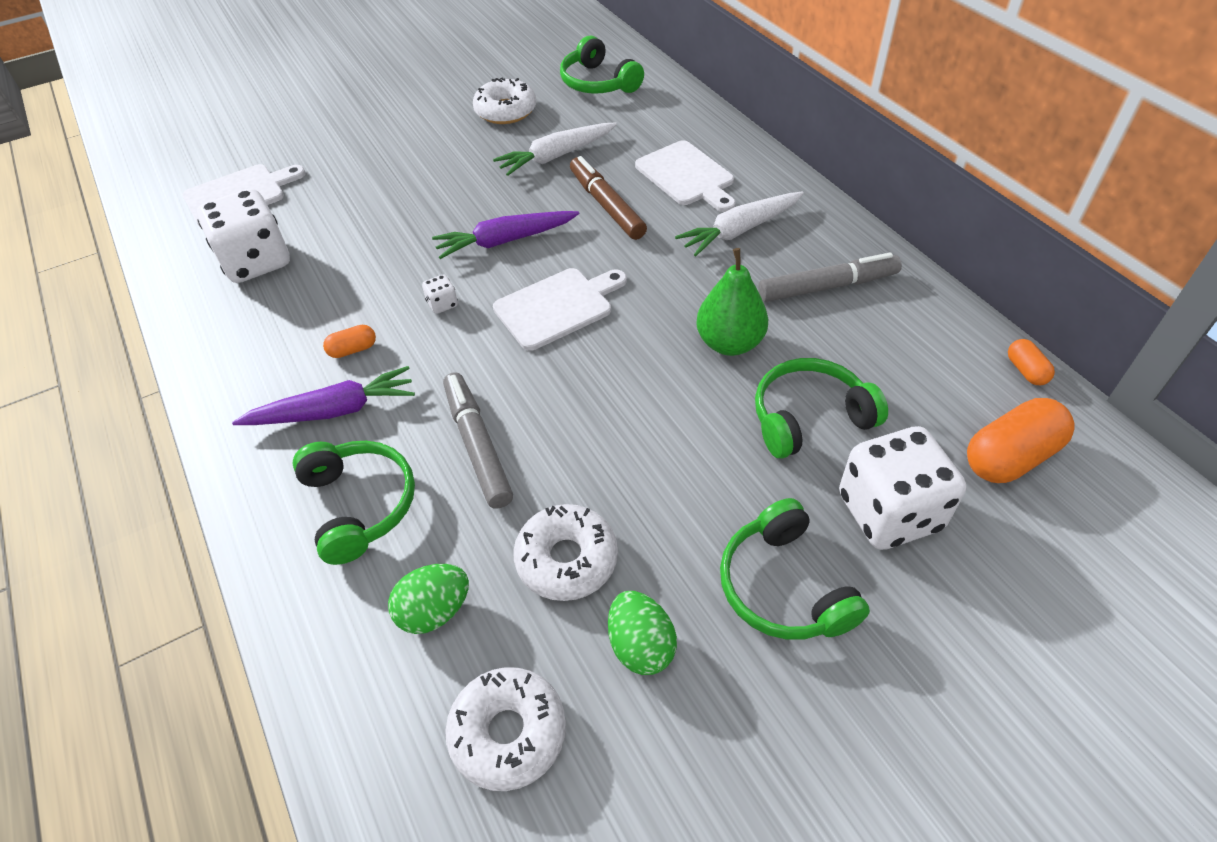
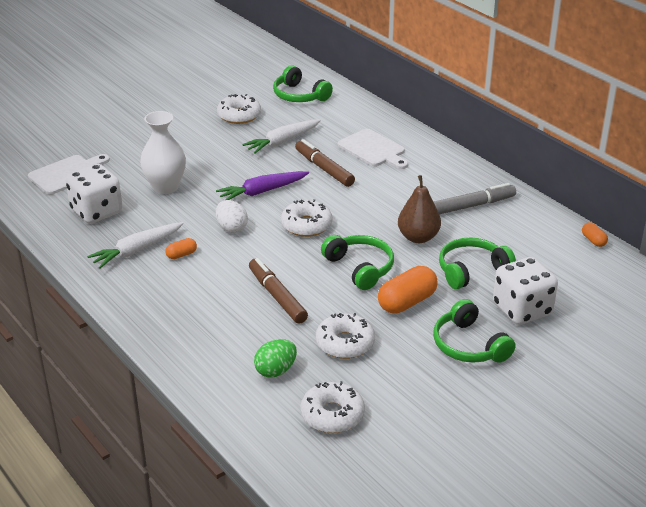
camera: 10 degrees left, 15 degrees down
(333, 411) = (181, 286): purple carrot -> none
(359, 505) = (214, 328): green headphones -> green headphones (360, 268)
(368, 225) = (166, 187): none -> white vase
(442, 304) = (231, 228): white dice -> white egg
(478, 445) = (277, 296): grey marker -> brown marker
(557, 307) = (306, 225): white cutting board -> white donut
(641, 646) = (395, 375): green egg -> none
(729, 343) = (418, 237): green pear -> brown pear
(740, 230) = (413, 178): white carrot -> white carrot (137, 250)
(1010, 457) = (586, 281): orange capsule -> orange capsule (407, 302)

